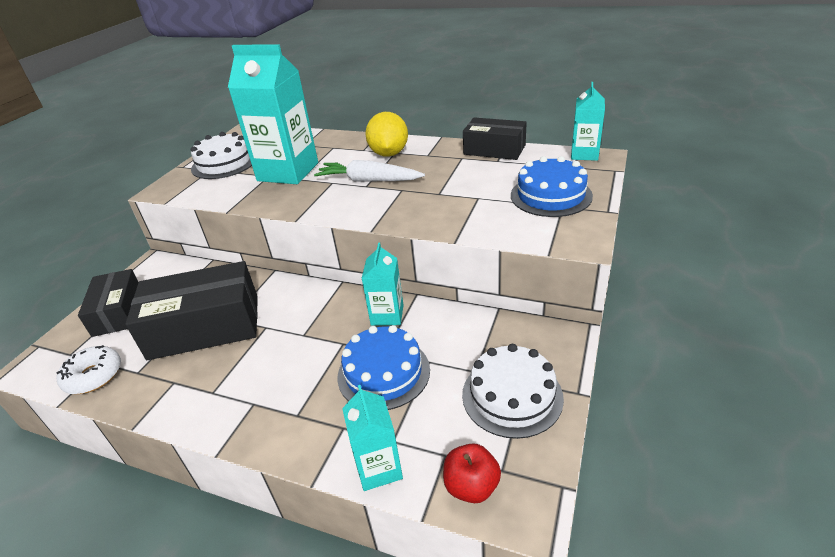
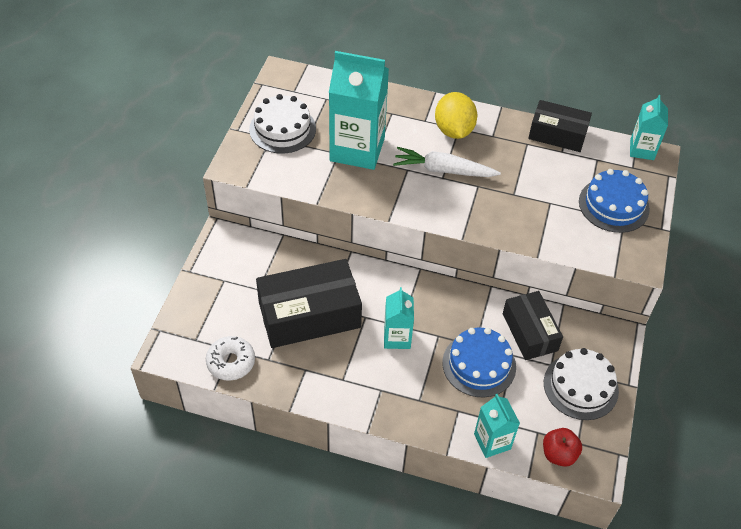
camera: 10 degrees left, 15 degrees up
(118, 312) = (217, 295): black box -> black box (529, 332)
(387, 315) = (470, 308): turquoise carton -> turquoise carton (397, 337)

